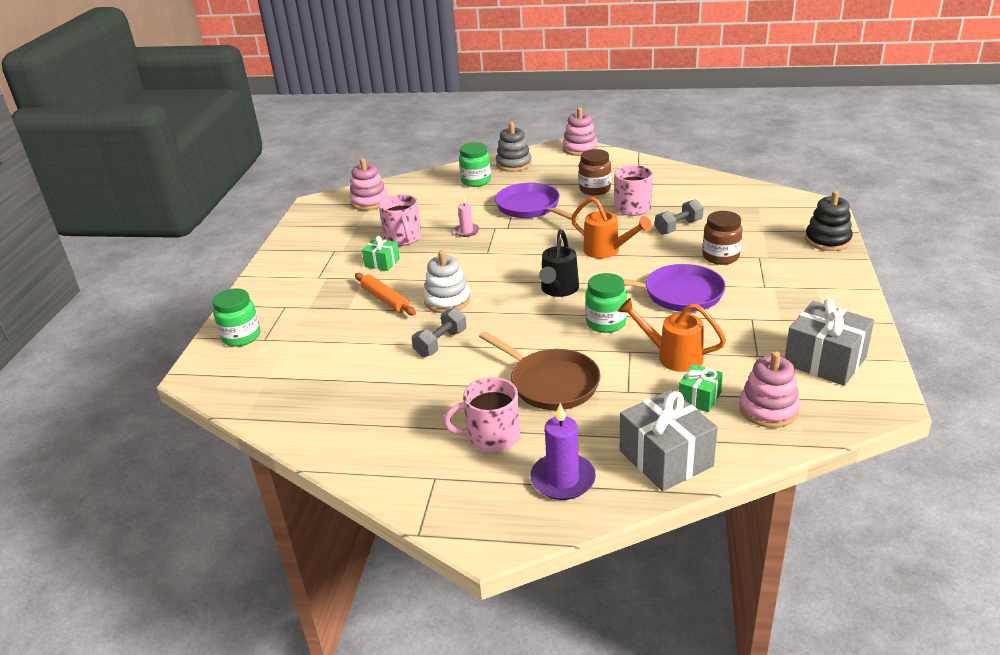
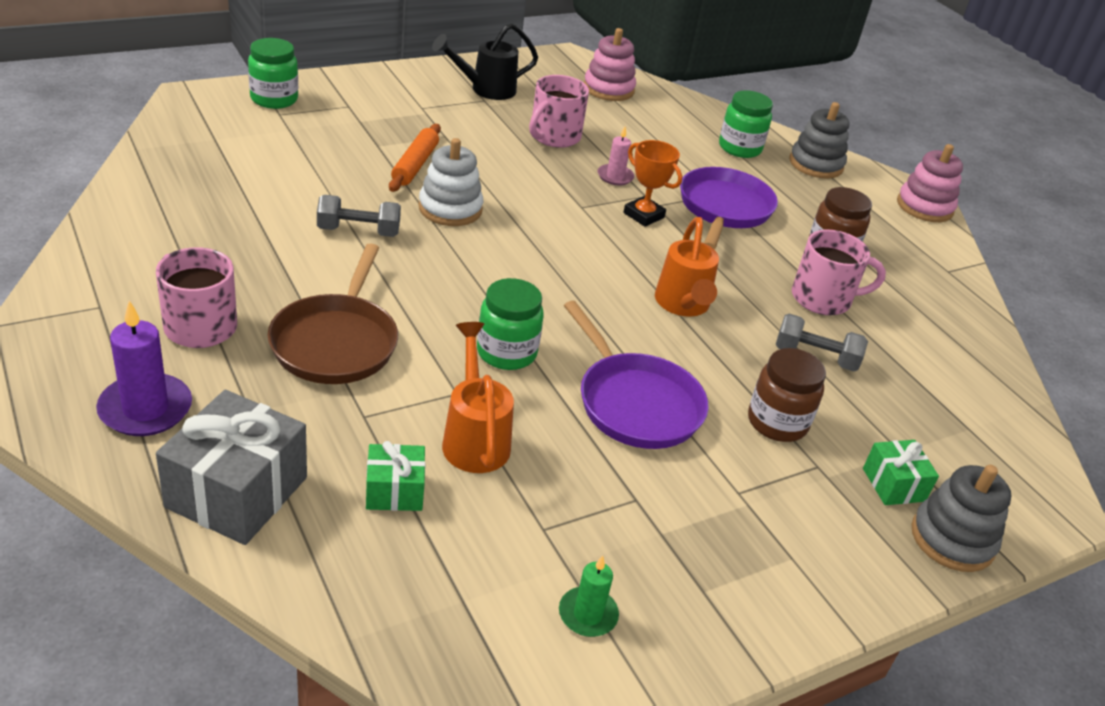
camera: 45 degrees right, 5 degrees up
(382, 263) = (488, 139): green gift -> green gift (893, 485)
(514, 235) = (643, 215): none -> orange trophy
(558, 290) = (547, 289): black watering can -> black watering can (485, 90)
(768, 409) = (413, 574): pink stacking toy -> none
(825, 361) = (587, 614): grey gift -> green candle
(827, 240) = (952, 539): black stacking toy -> grey stacking toy

